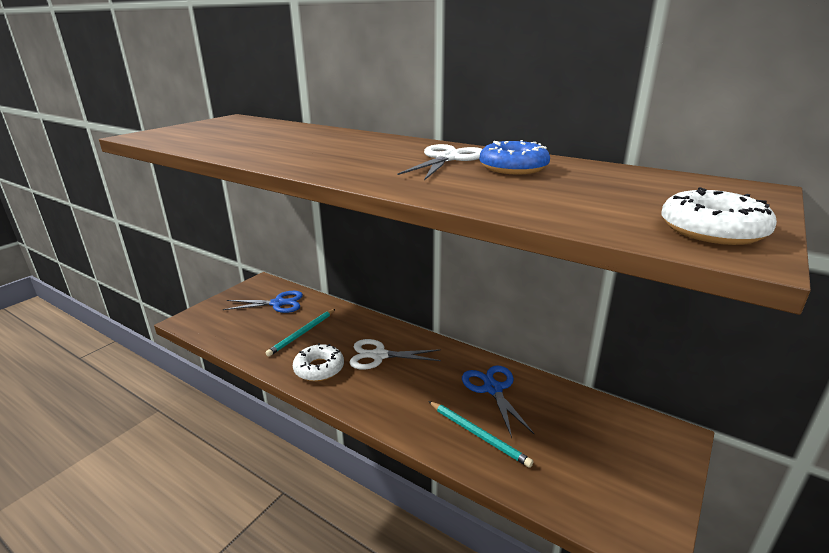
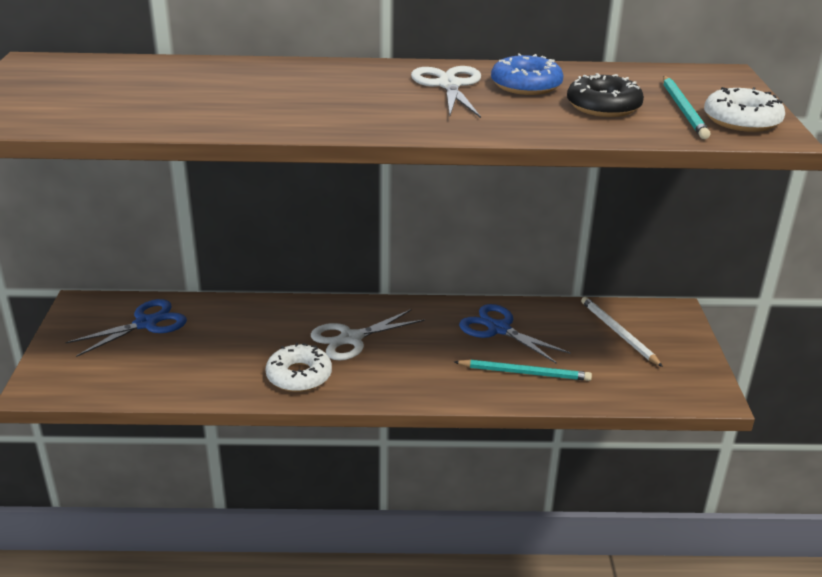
camera: 35 degrees left, 5 degrees up
(302, 333) = (229, 347): turquoise pencil -> turquoise pencil (683, 110)
(560, 192) = (603, 106): none -> black donut
(598, 433) = (618, 333): none -> white pencil

